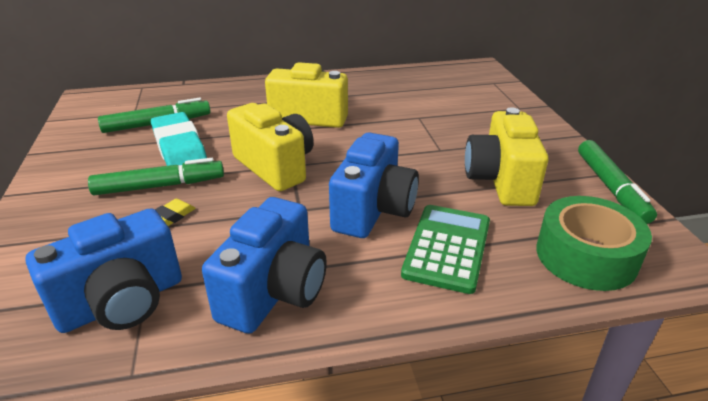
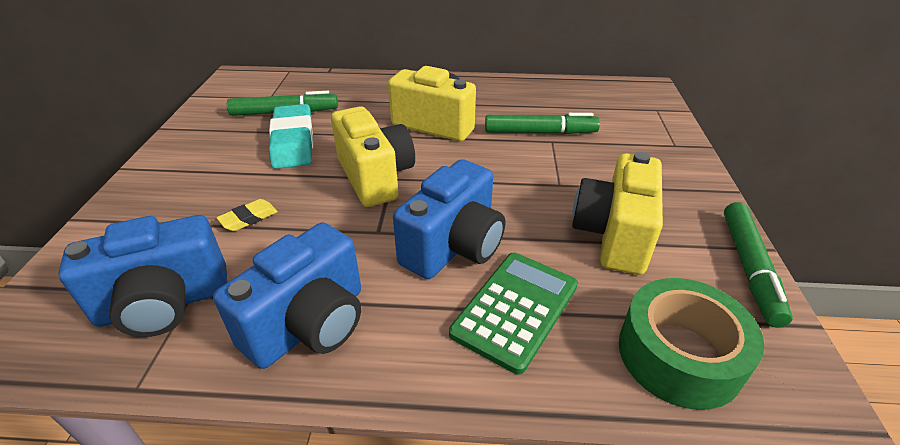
camera: 15 degrees right, 5 degrees up
(160, 186) = (256, 181): green marker -> green marker (540, 132)

